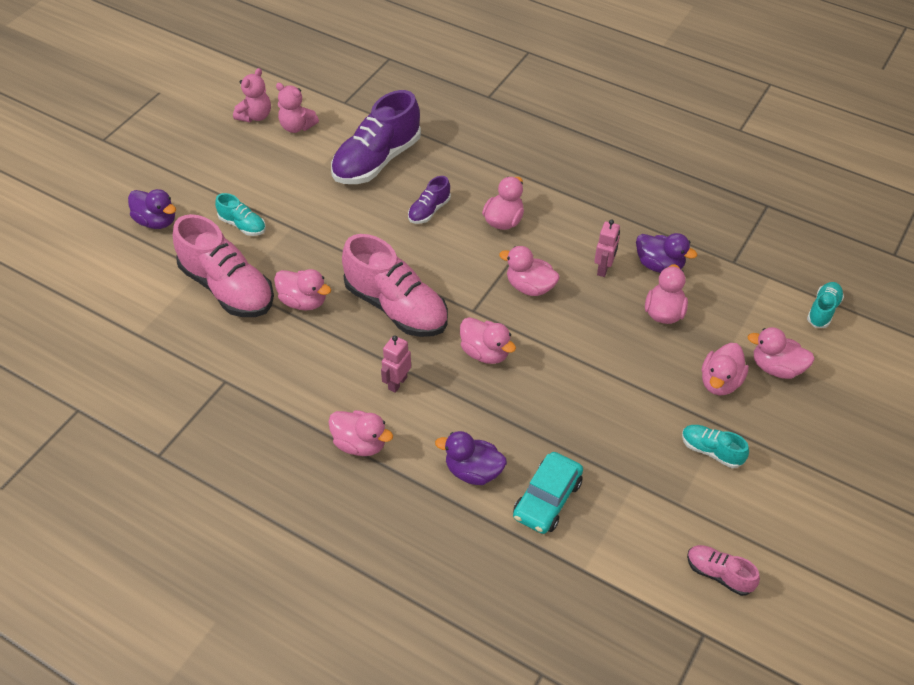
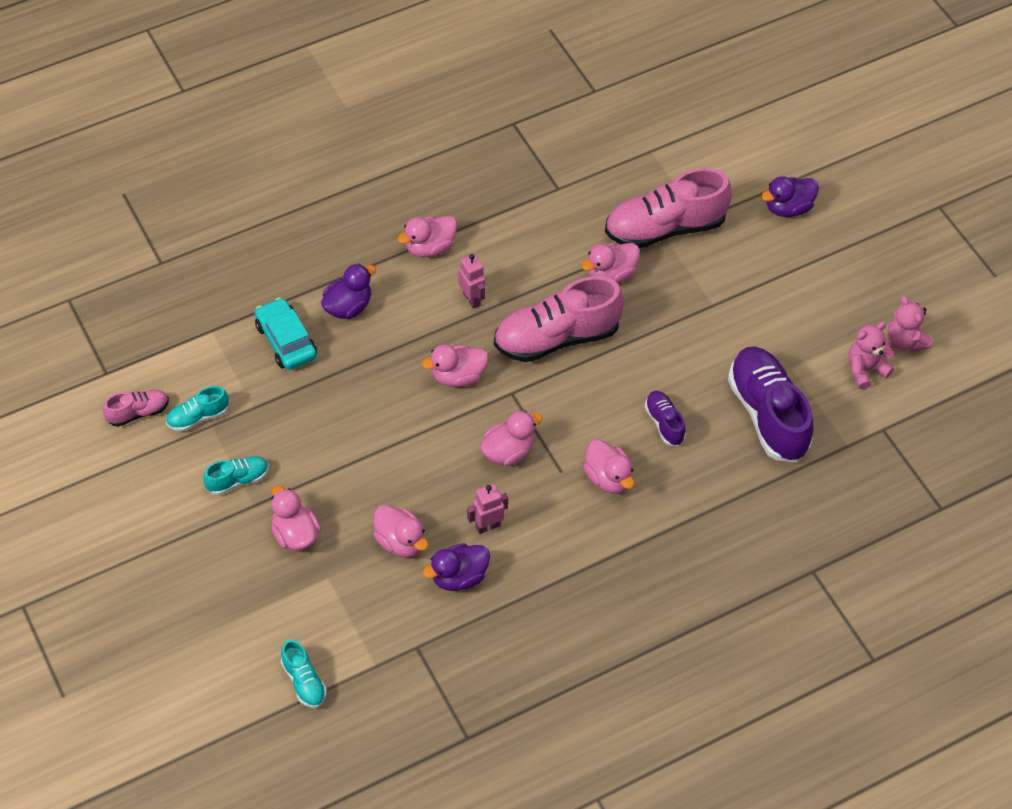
camera: 120 degrees right, 5 degrees up
(242, 225) = (741, 268): turquoise shoe -> turquoise shoe (198, 417)
(603, 269) = (487, 526): pink robot -> pink robot turned 105 degrees clockwise
(776, 368) = (275, 590): pink duck -> none

